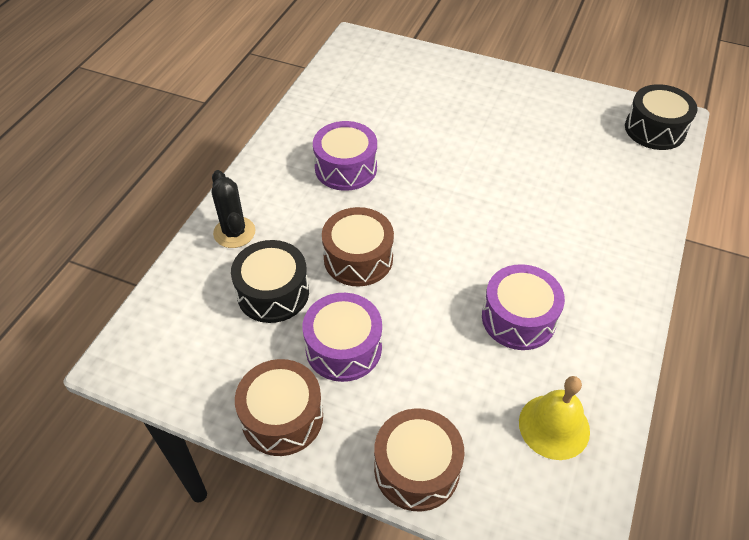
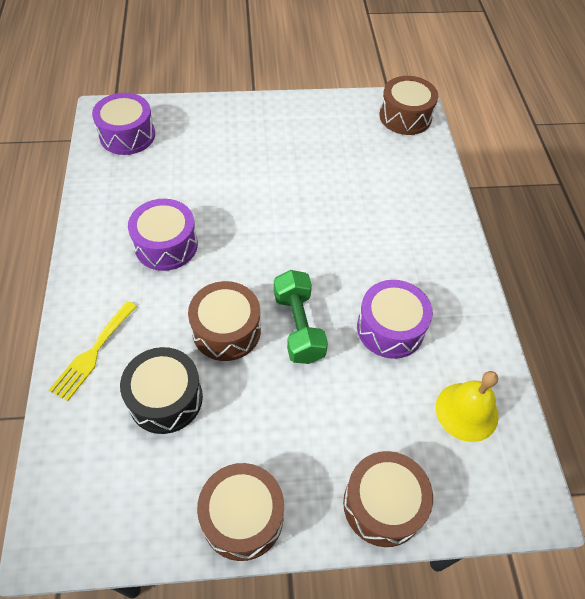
camera: 30 degrees left, 5 degrees up
(234, 232) = (93, 353): black cactus -> yellow fork
(343, 348) = (260, 423): purple drum -> purple drum (127, 135)
(427, 281) = (298, 326): none -> green dumbbell
(655, 129) = (405, 117): black drum -> brown drum

